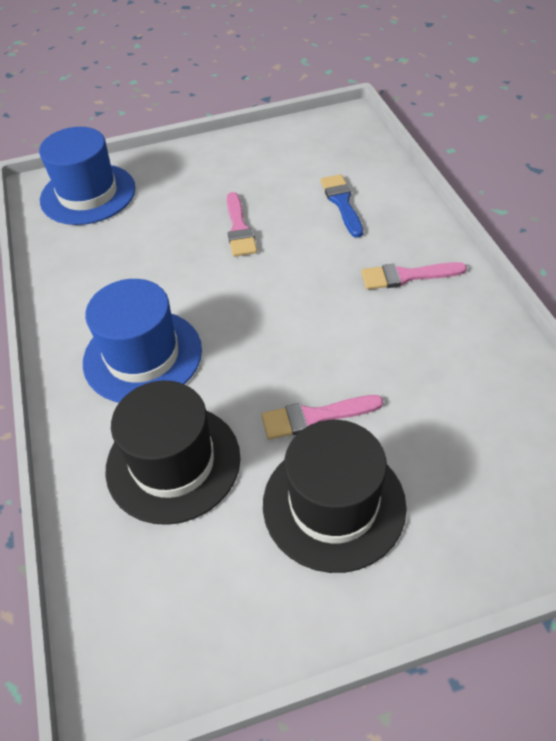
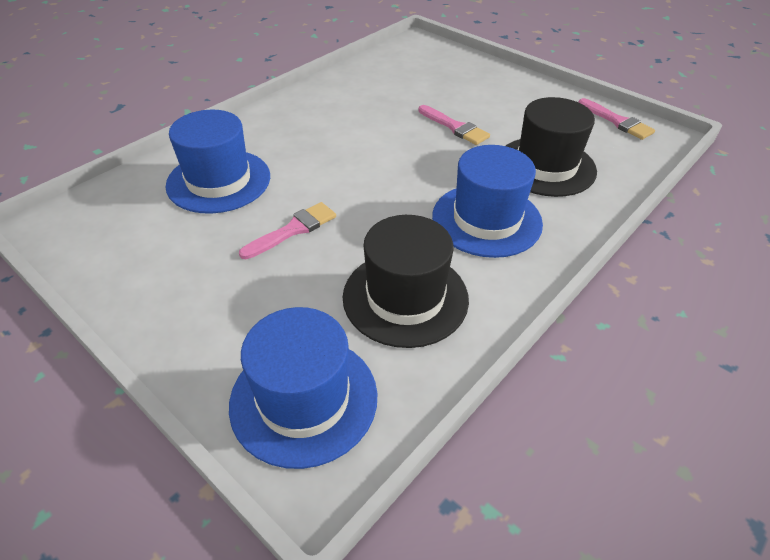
camera: 125 degrees left, 5 degrees down
(333, 504) = (501, 106): black hat -> black hat (405, 297)
(342, 203) = (219, 181): blue brush -> blue hat
(407, 276) = (297, 126): pink brush -> pink brush (617, 121)

